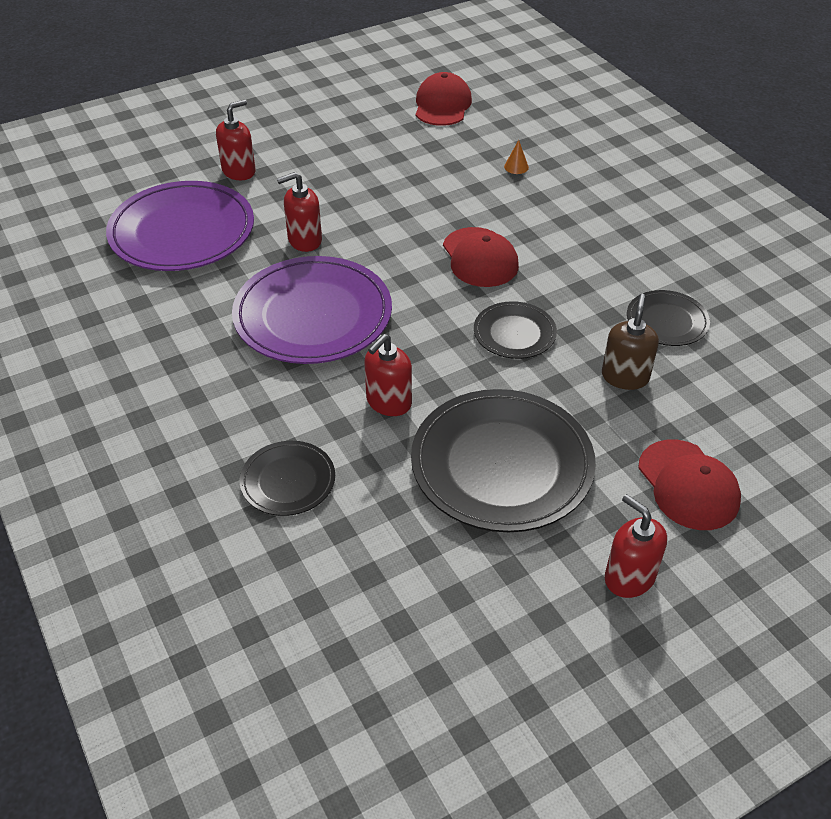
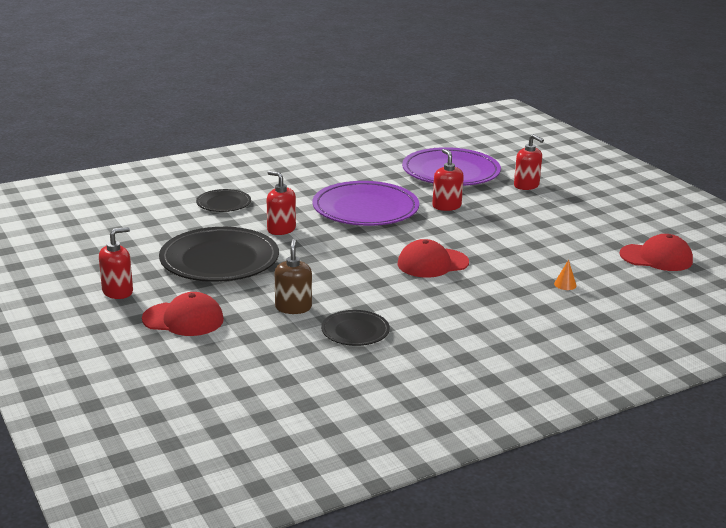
camera: 90 degrees right, 20 degrees down
(514, 333) = (344, 271): black plate -> none
(625, 376) = (293, 307): brown soap dispenser -> brown soap dispenser turned 105 degrees counterclockwise
(688, 485) = (183, 319): red cap -> red cap turned 150 degrees counterclockwise

